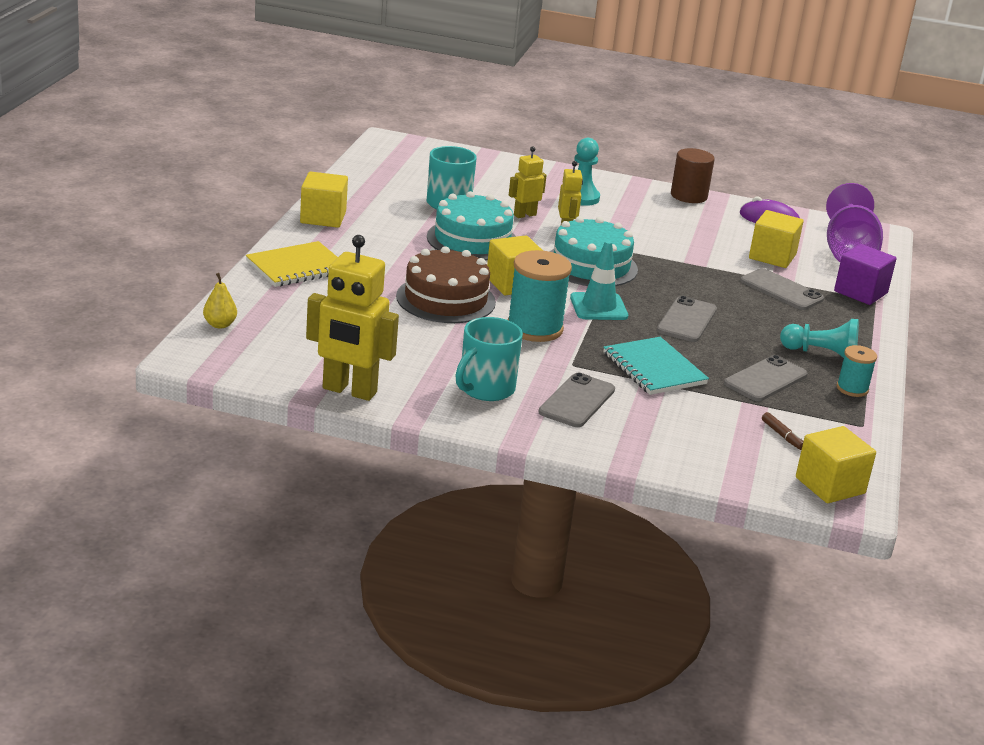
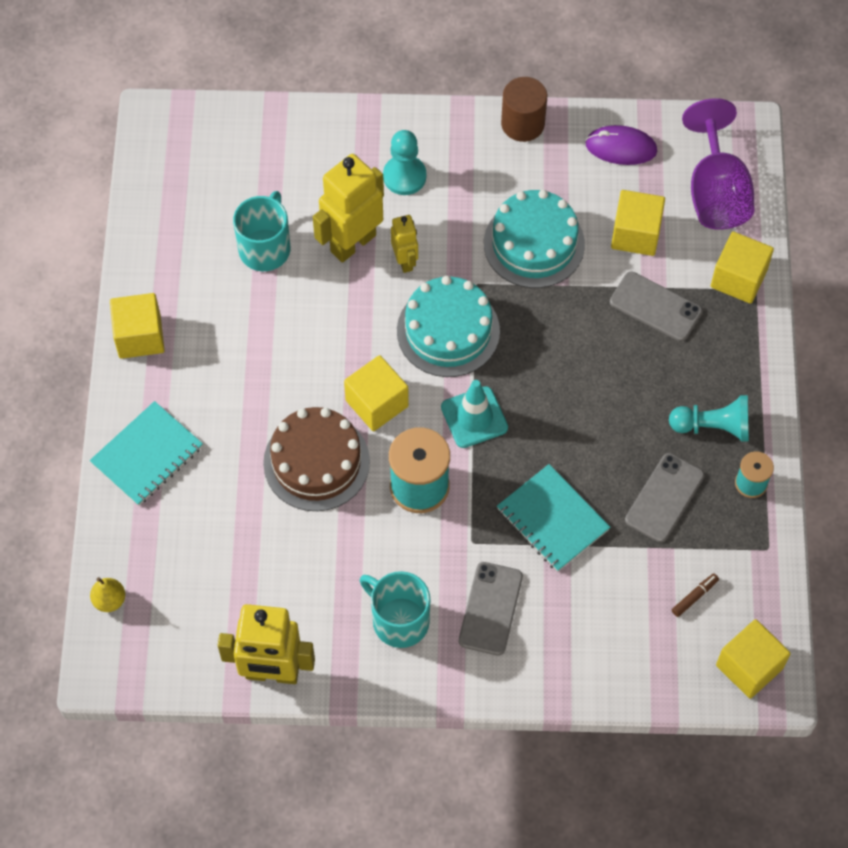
camera: 10 degrees left, 35 degrees up
(297, 267) = (147, 455): yellow notebook -> turquoise notebook
(472, 240) = (311, 323): turquoise cake -> turquoise cake (534, 243)
(485, 389) = (399, 620): turquoise mug -> turquoise mug turned 105 degrees clockwise
(524, 215) = (352, 243): yellow robot -> yellow robot, size x1.84
(687, 320) = (568, 409): grey phone -> none
(782, 436) = (694, 596): brown marker -> brown marker turned 90 degrees counterclockwise
(860, 292) = (738, 278): purple cube -> yellow cube

